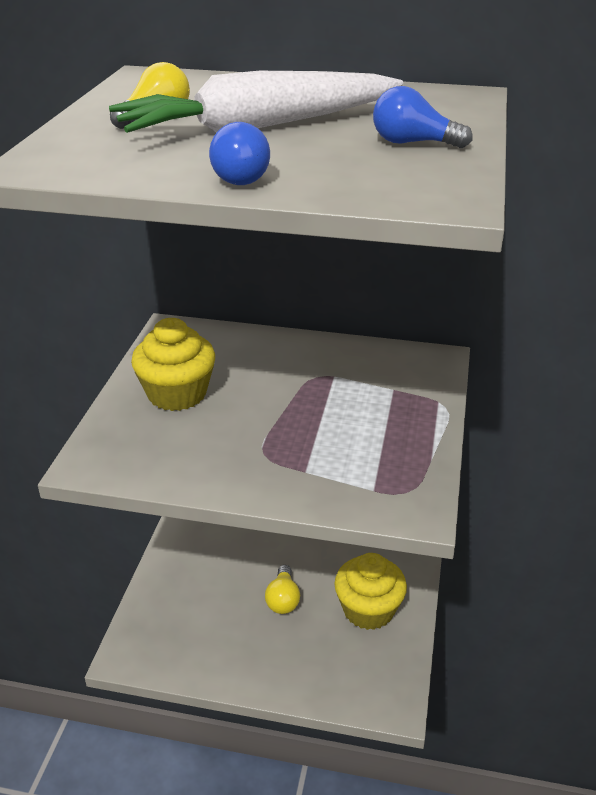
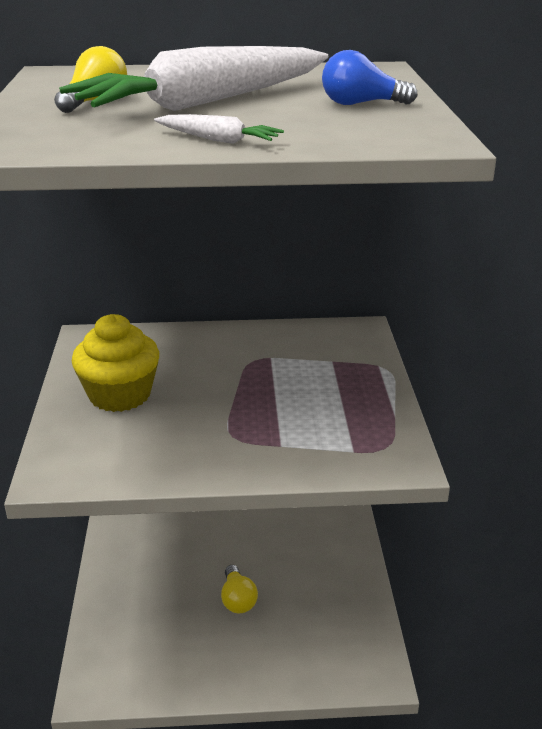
camera: 15 degrees left, 5 degrees down
(236, 177) = (218, 140): blue light bulb -> white carrot
(368, 609) = (325, 592): yellow cupcake -> none

